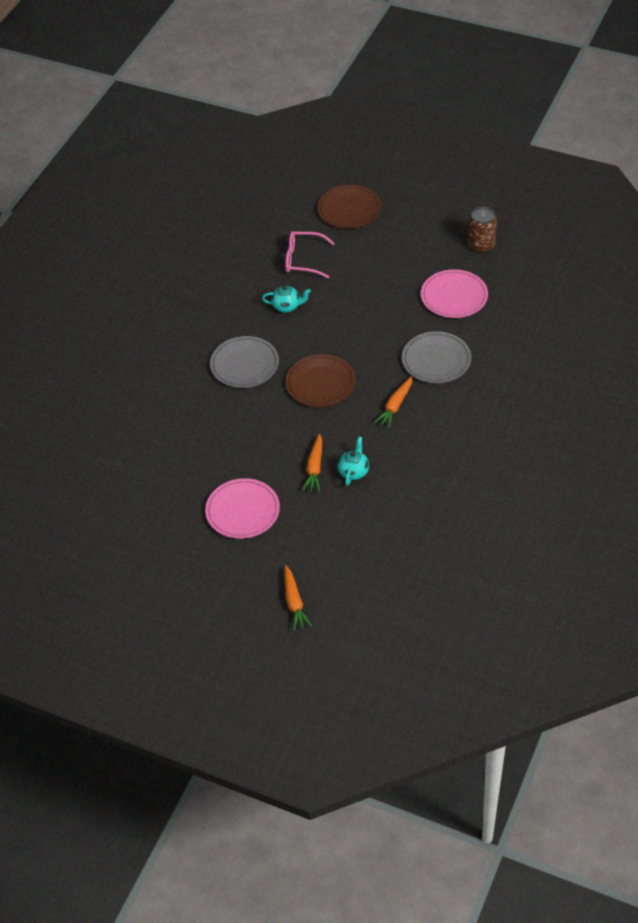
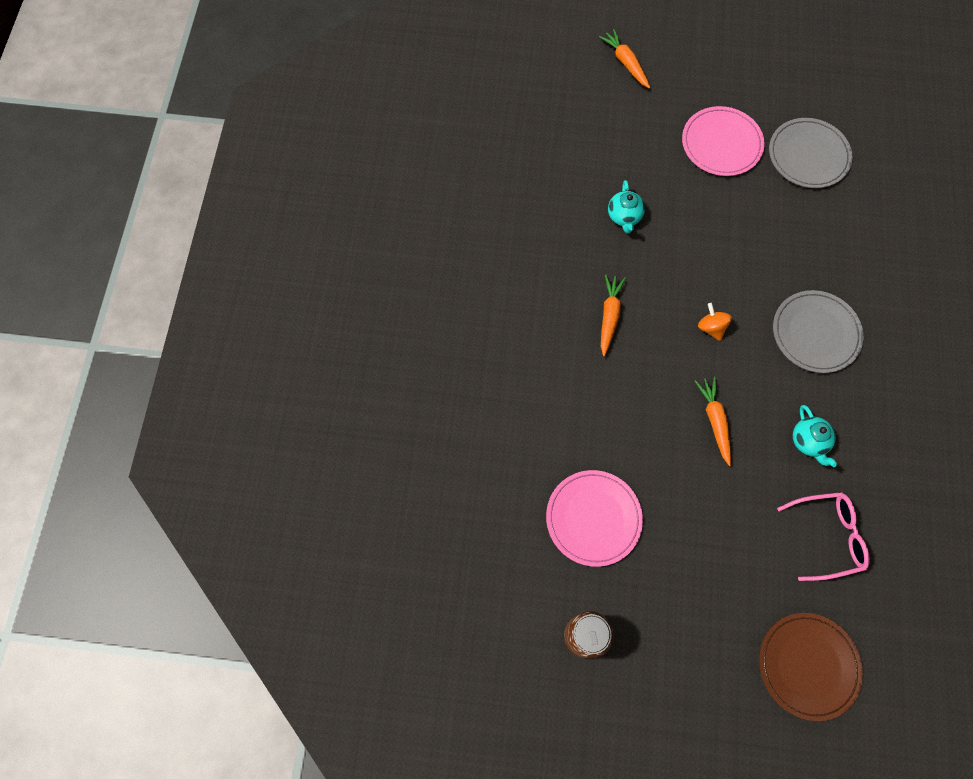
camera: 160 degrees right, 20 degrees up
(287, 307) = (808, 441): turquoise teapot -> turquoise teapot turned 90 degrees counterclockwise
(315, 468) = (668, 212): orange carrot -> orange carrot (714, 421)
(320, 383) = (711, 327): brown plate -> orange spinning top
(436, 360) = (583, 399): grey plate -> grey plate (808, 155)

